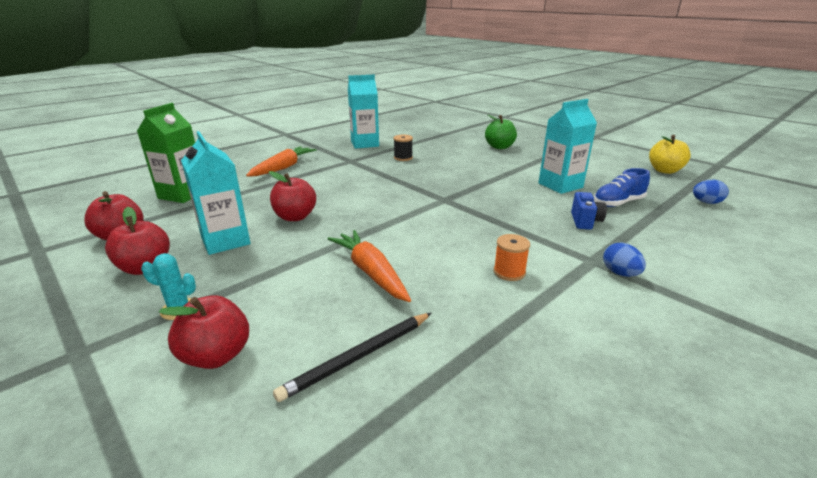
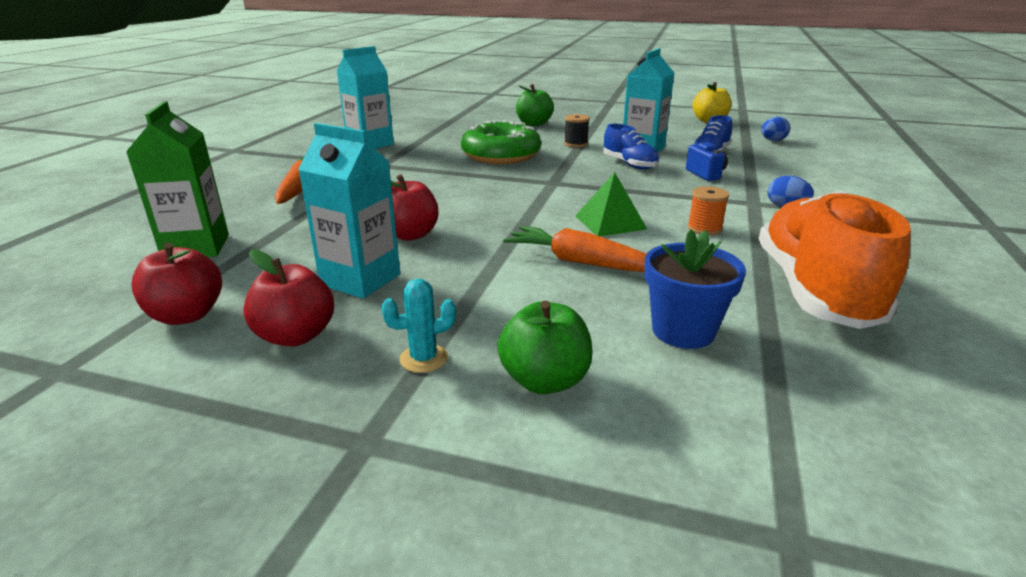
camera: 30 degrees left, 0 degrees up
(216, 355) = (545, 380): red apple -> green apple
(358, 357) = (683, 331): black pencil -> blue flower pot
(403, 158) = (443, 151): black spool -> black spool (576, 144)
(438, 169) = (501, 155): none -> green donut
(439, 244) = (610, 222): none -> green pyramid
(525, 365) = (814, 290): none -> orange shoe
(528, 197) = (629, 164): none -> blue shoe

